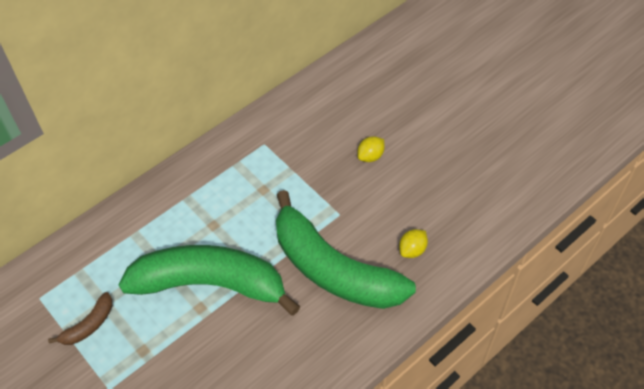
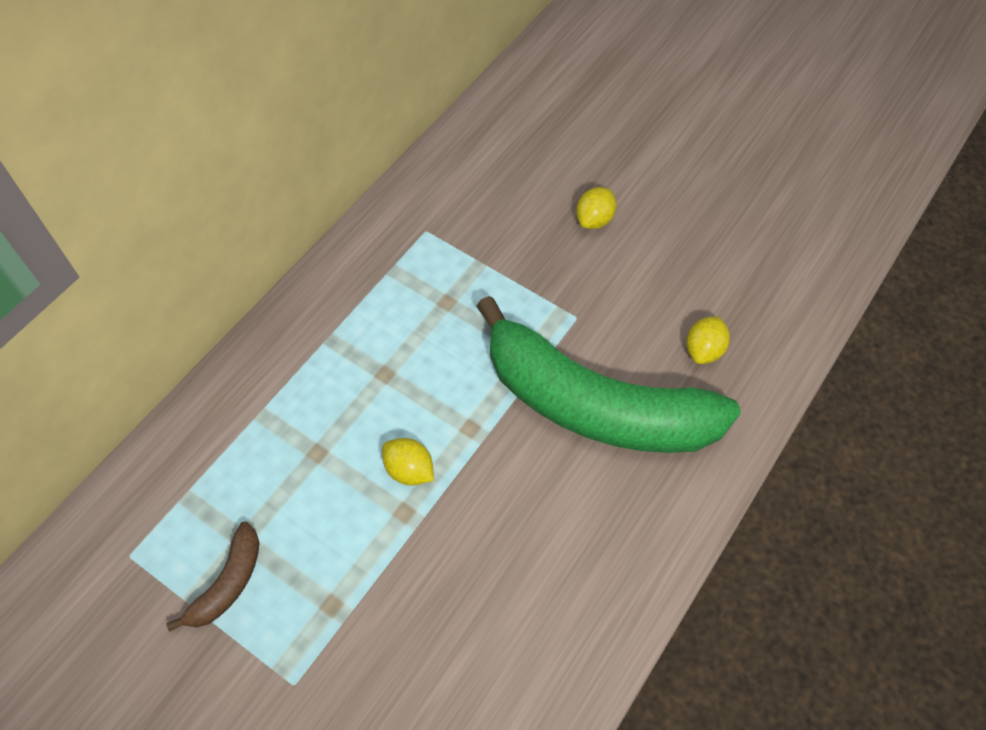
camera: 15 degrees left, 5 degrees up
(210, 284) = (409, 470): green banana -> yellow lemon

